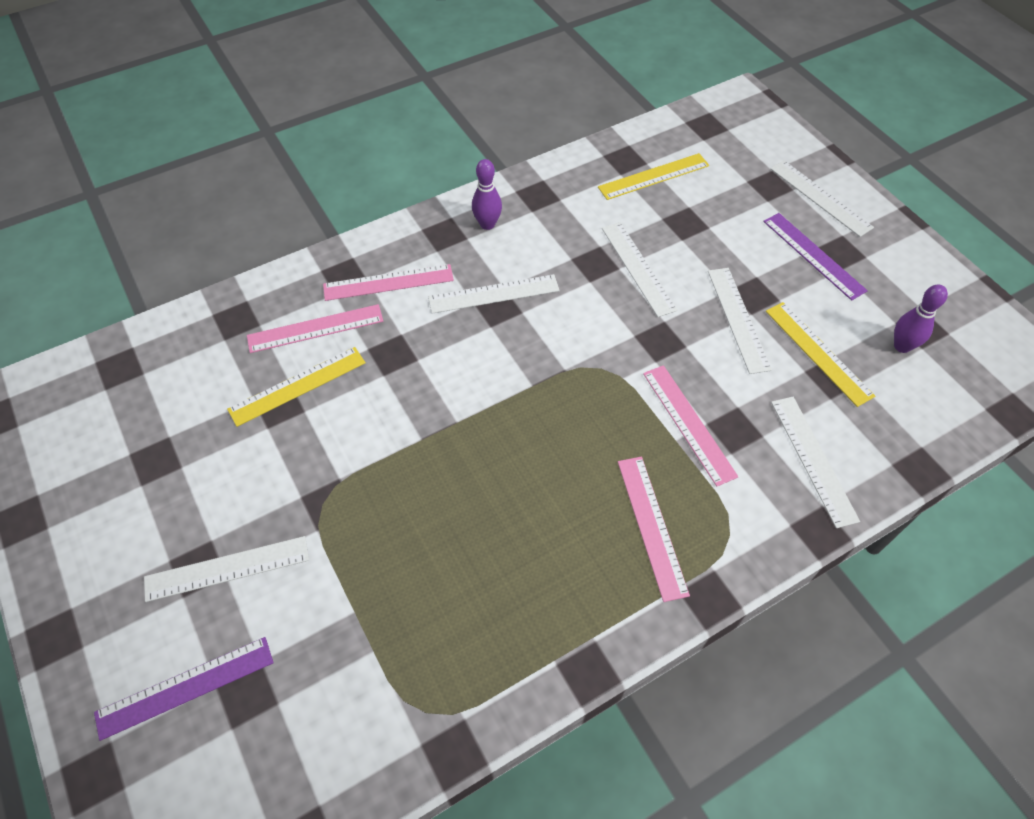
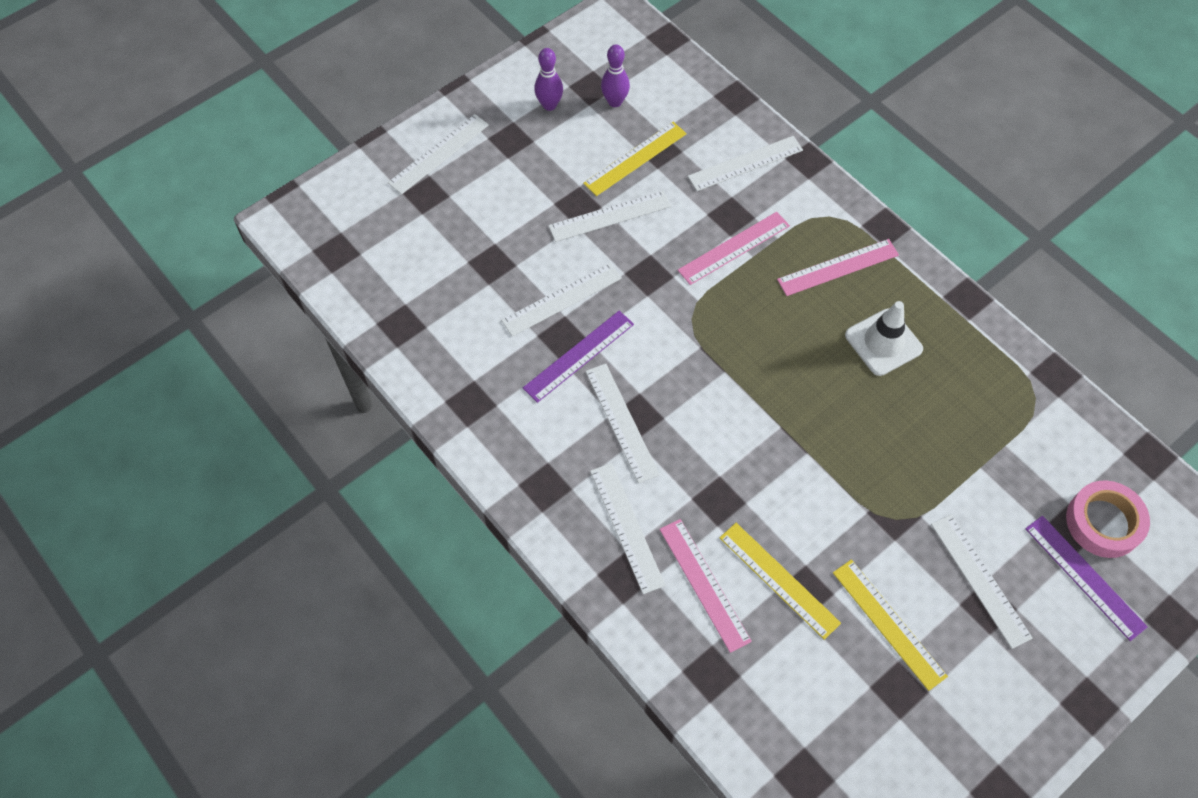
camera: 100 degrees left, 5 degrees up
(239, 738) = (1103, 522): none -> pink tape
(388, 282) = (627, 527): pink ruler -> white ruler
(487, 224) = (524, 445): purple bowling pin -> purple bowling pin (549, 105)
(539, 549) = (883, 342): none -> white traffic cone
(653, 176) = (426, 296): yellow ruler -> yellow ruler (888, 623)
(813, 255) = (519, 160): purple ruler -> purple ruler (579, 356)

